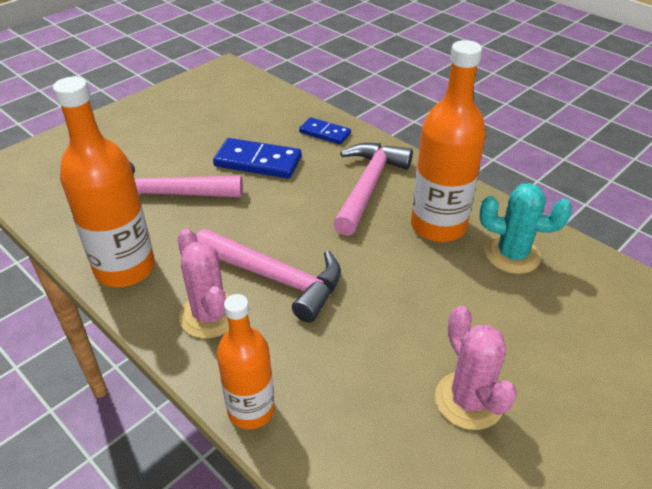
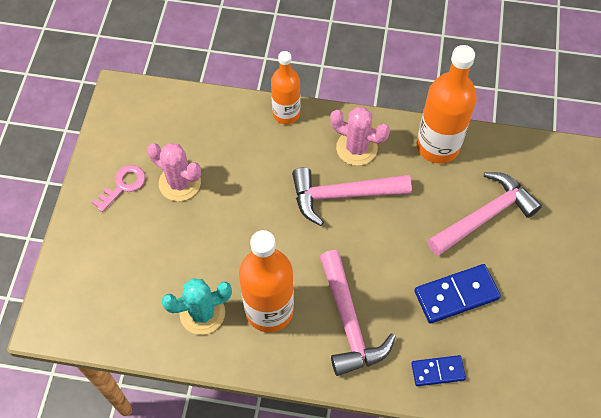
camera: 145 degrees right, 20 degrees up
(559, 444) = (123, 185): none -> pink key

